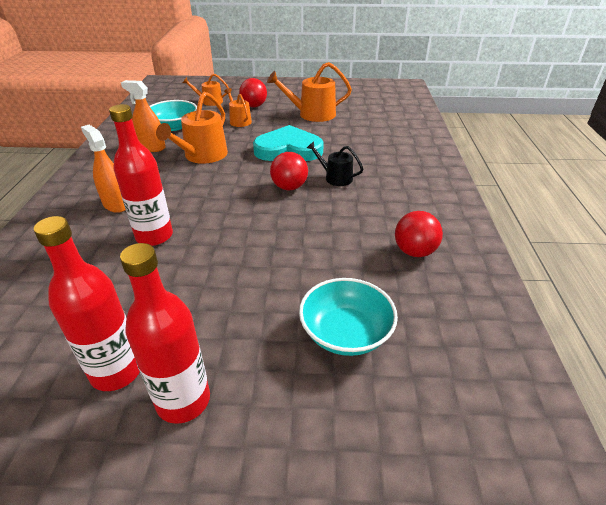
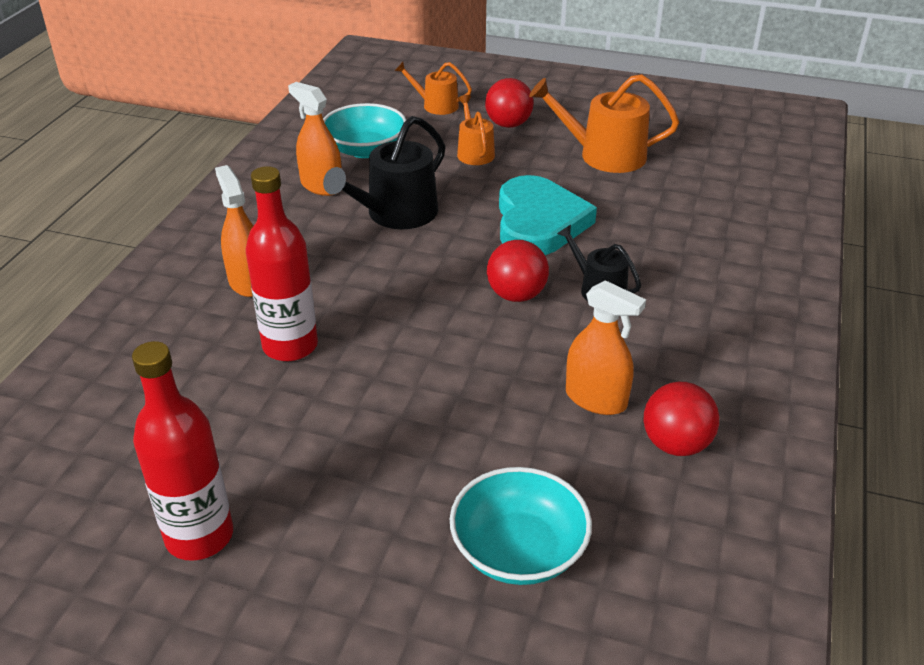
camera: 15 degrees right, 0 degrees up
(183, 400) = (273, 593): red bottle -> none
(202, 156) = (396, 214): orange watering can -> black watering can
(288, 149) = (539, 222): turquoise heart -> turquoise heart turned 75 degrees clockwise
(357, 235) = (596, 399): none -> orange spray bottle

